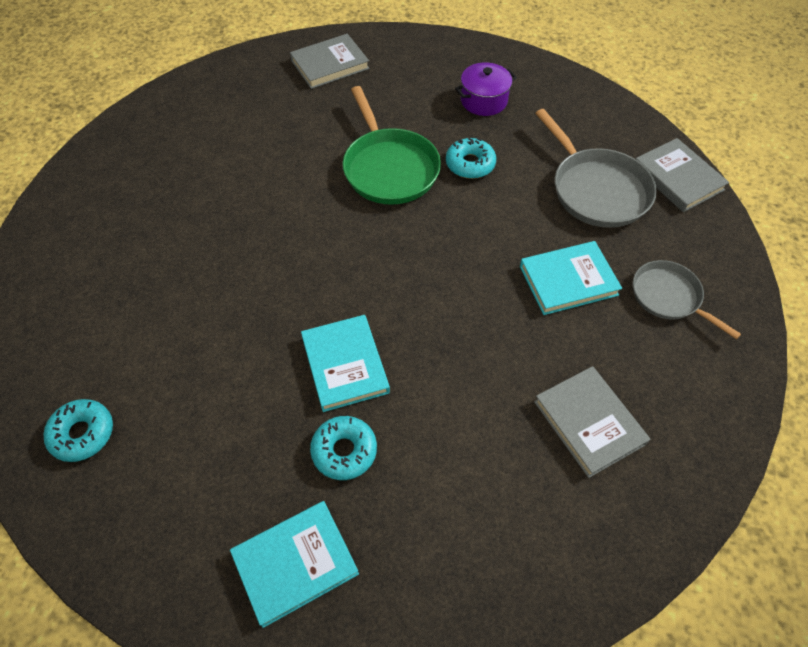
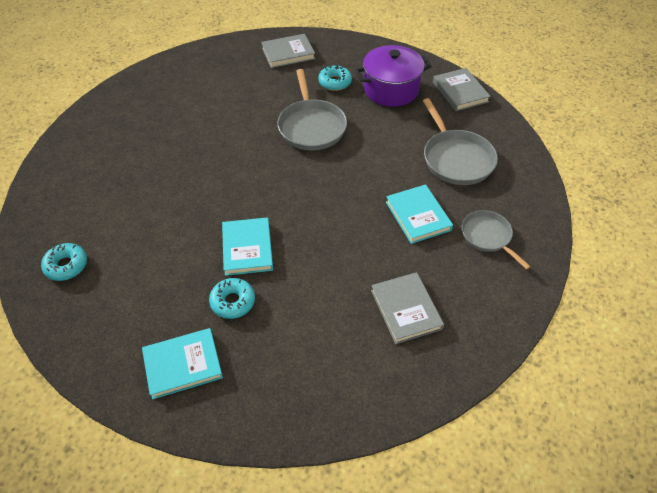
camera: 10 degrees right, 5 degrees down
(389, 168) = (311, 127): green pan -> grey pan
(470, 164) = (369, 130): turquoise donut -> turquoise donut (335, 82)
(484, 101) = (391, 89): purple pot -> purple pot, size x1.63
(568, 280) = (418, 216): turquoise book -> turquoise book turned 75 degrees clockwise
(678, 178) = (518, 158): grey book -> grey book (460, 92)

